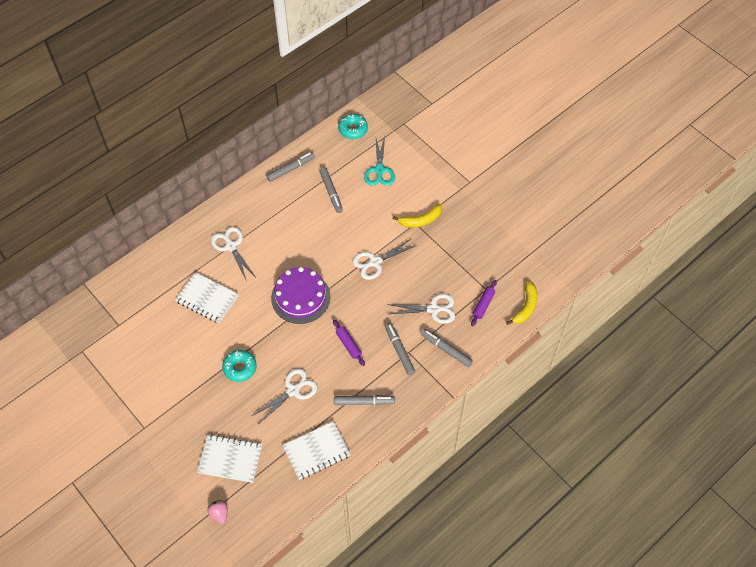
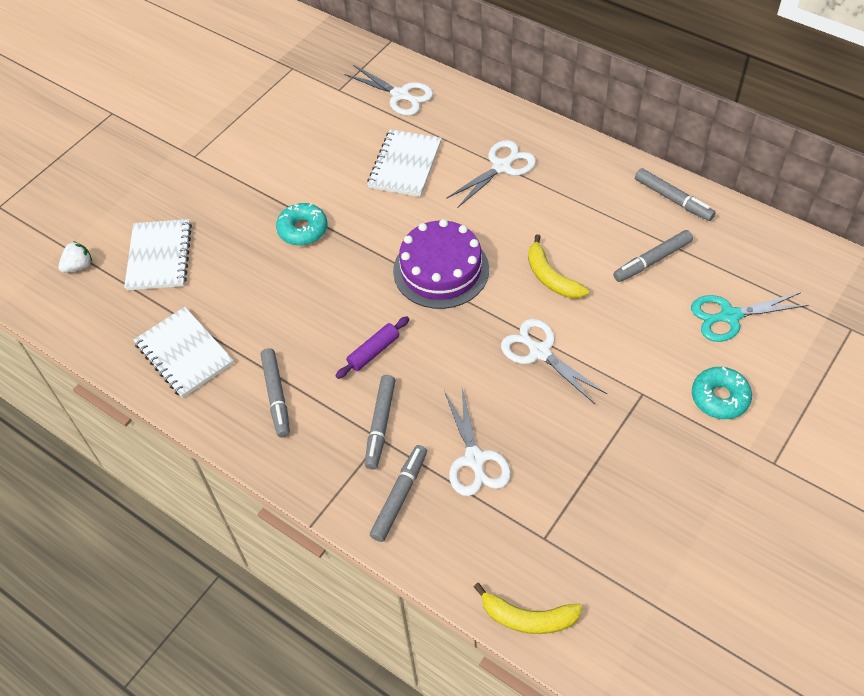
camera: 80 degrees right, 5 degrees down
(219, 513) = (79, 266): pink strawberry -> white strawberry
(293, 390) = (278, 300): white scissors -> white scissors (400, 95)
(353, 129) = (795, 259): turquoise donut -> turquoise donut (719, 398)
(399, 350) = (380, 425): grey marker -> grey marker turned 135 degrees clockwise
(421, 220) = (651, 401): yellow banana -> yellow banana (551, 277)
(483, 305) = (508, 540): purple rolling pin -> none

